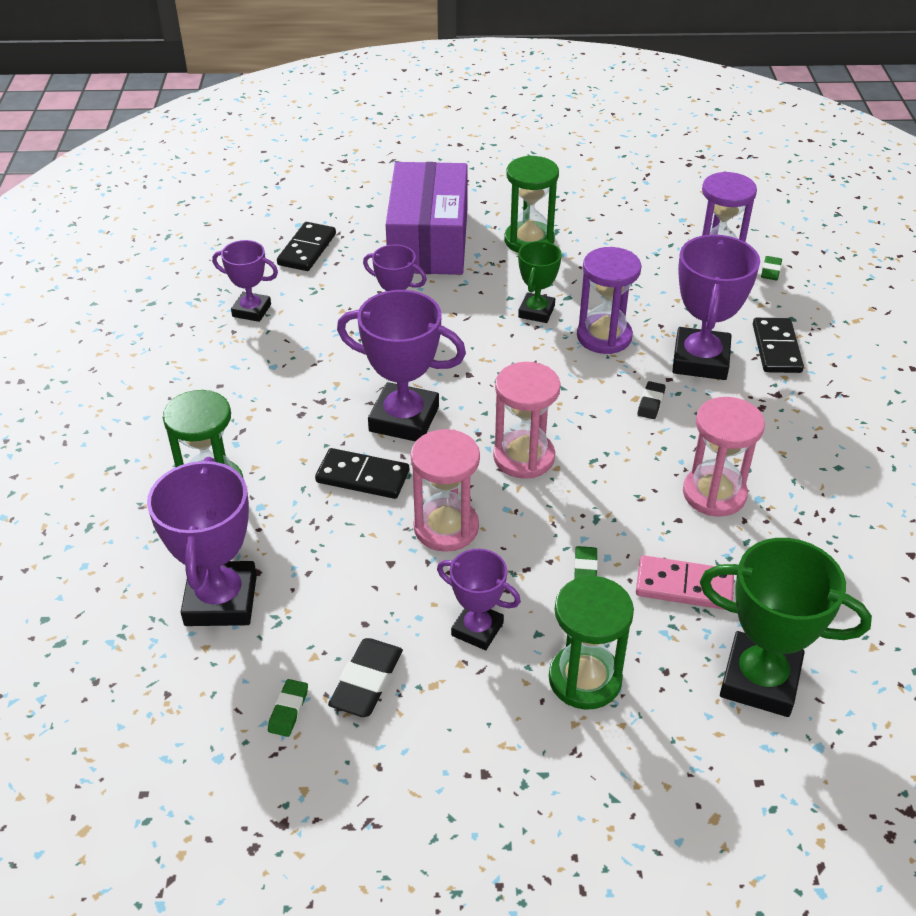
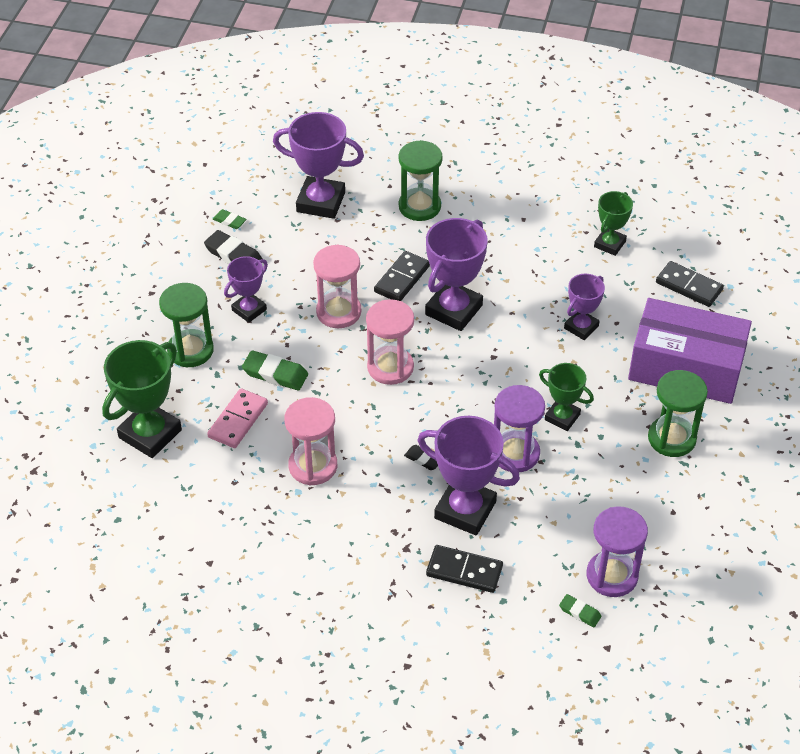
camera: 105 degrees right, 5 degrees up
(251, 310) = (609, 244): purple trophy -> green trophy
(585, 567) = (275, 374): green eraser -> green eraser, size x1.72

